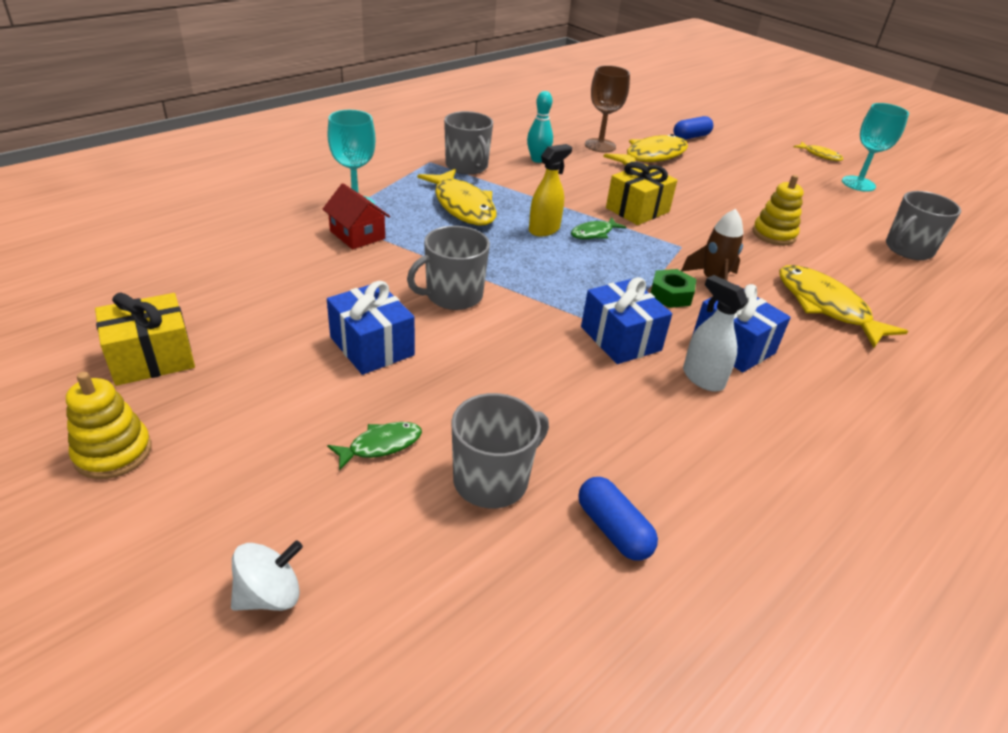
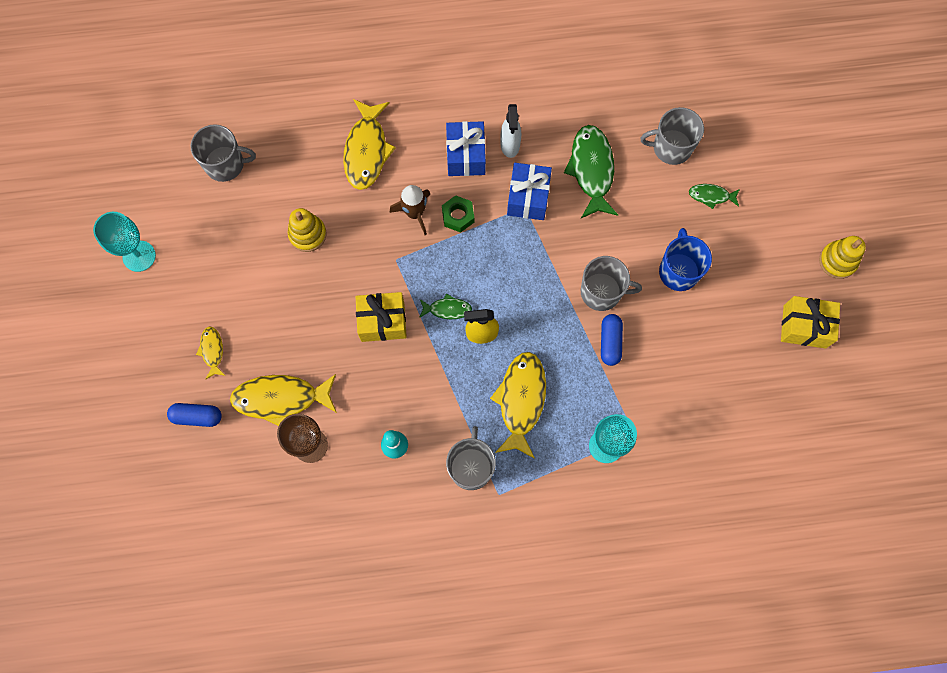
camera: 140 degrees left, 35 degrees up
(269, 595) = (792, 146): white spinning top -> none
(357, 235) = (626, 400): red house -> none
(372, 346) = (678, 271): blue gift -> blue mug
(577, 399) = (592, 170): none -> green fish
(613, 529) = (636, 95): blue capsule -> blue capsule (610, 342)
(820, 155) = (108, 316): yellow fish -> yellow fish (212, 351)

